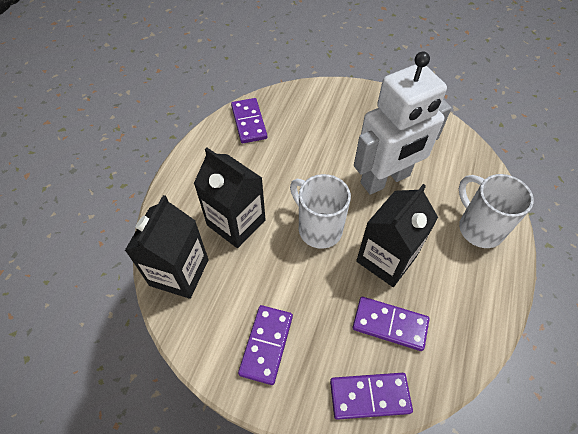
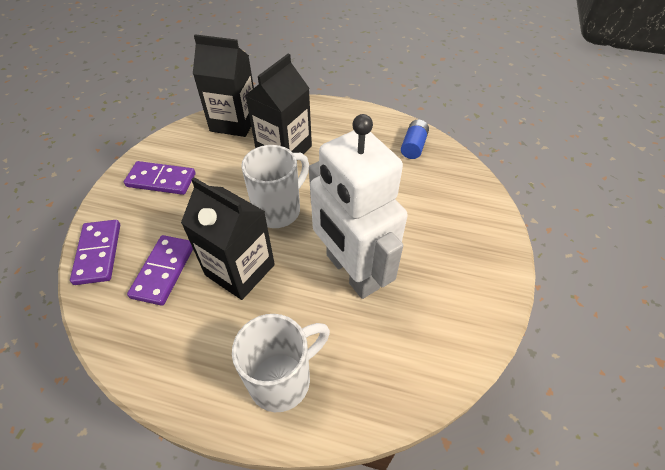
camera: 85 degrees right, 5 degrees down
(249, 122) = (413, 146): purple domino -> blue battery

